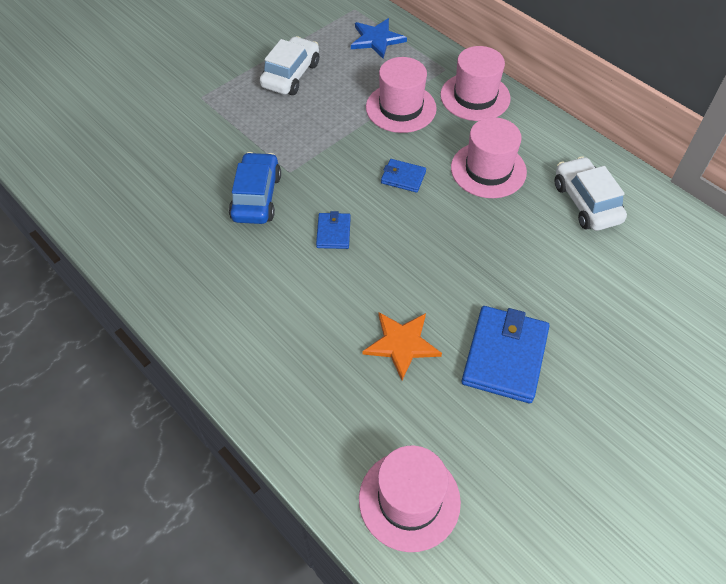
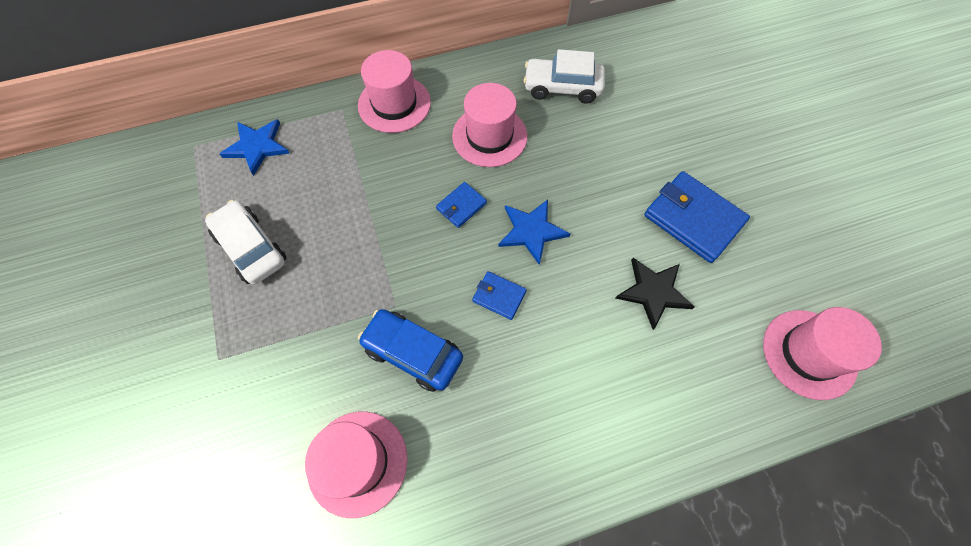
camera: 65 degrees left, 10 degrees up
(401, 108) = (369, 168): pink hat -> pink hat (357, 462)
(401, 344) = (653, 292): orange star -> black star
(409, 233) = (531, 231): none -> blue star

